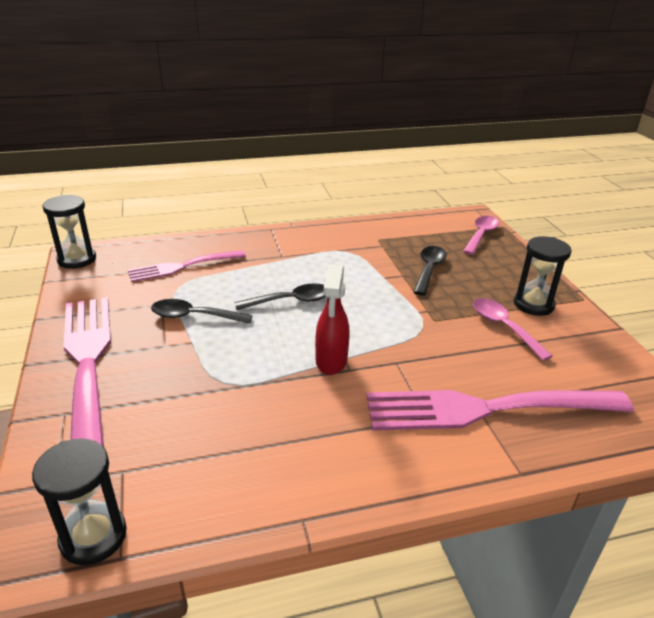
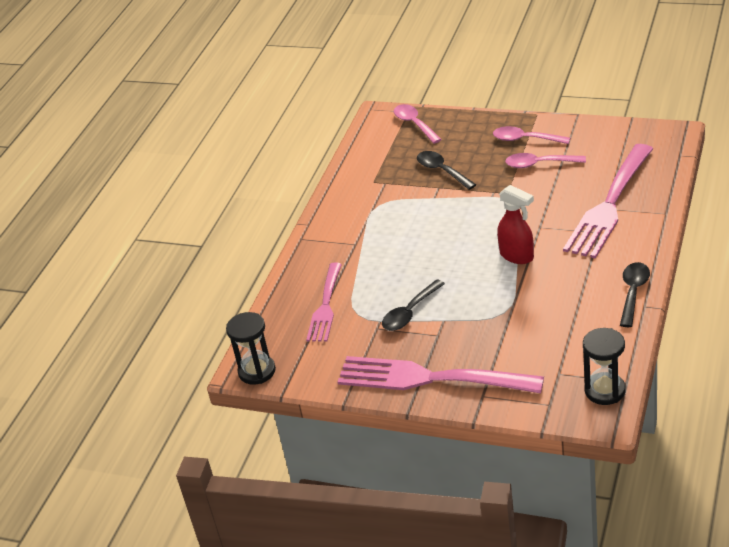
camera: 50 degrees left, 5 degrees up
(291, 301) = (428, 256): black spoon -> black spoon (633, 292)
(533, 304) = (525, 139): black hourglass -> pink spoon

